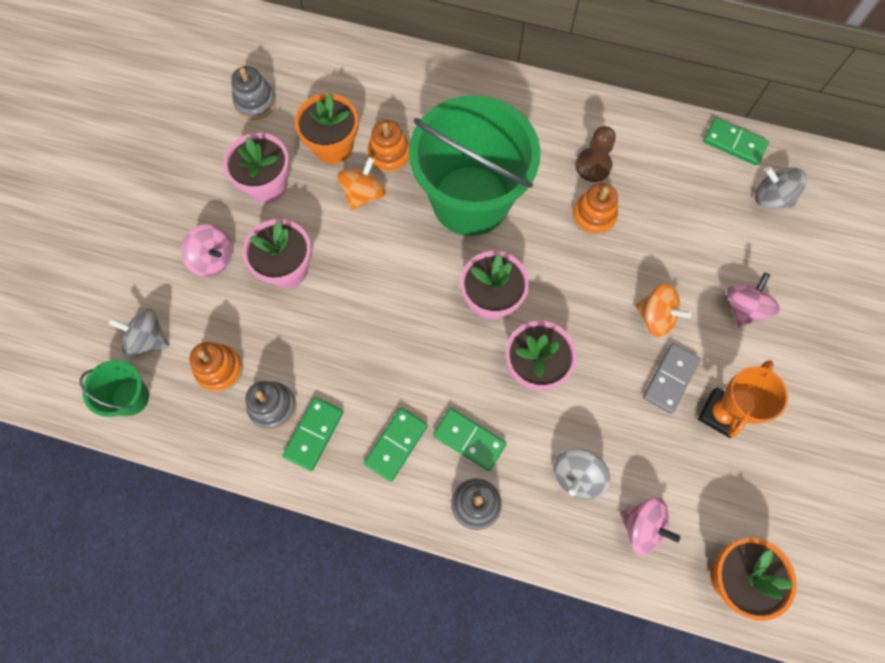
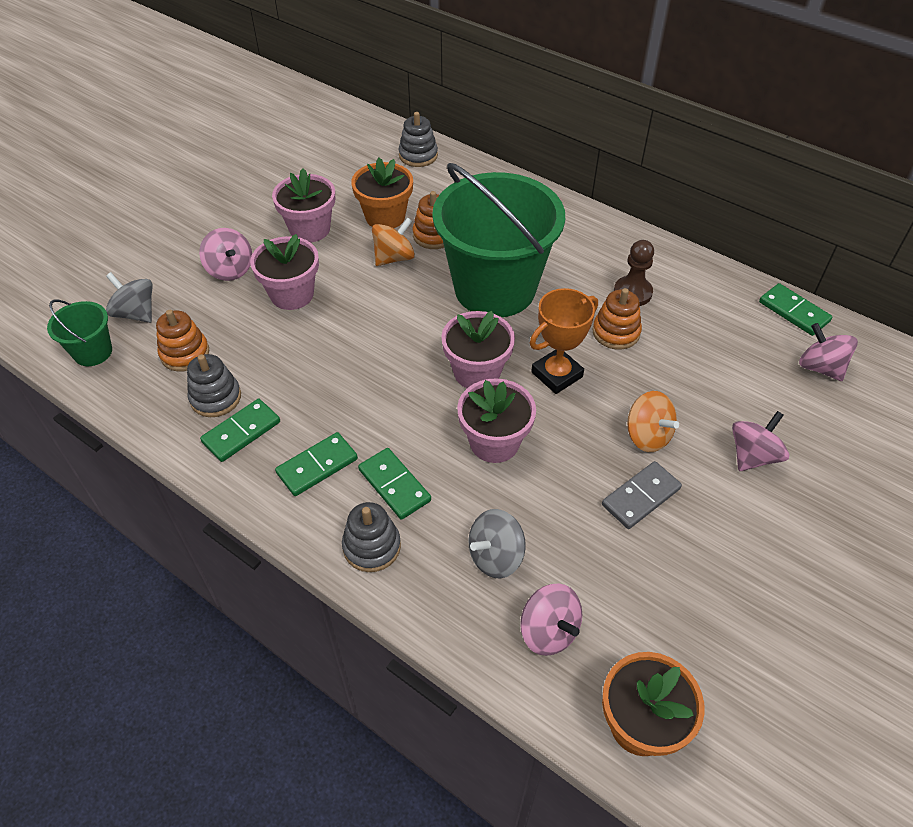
camera: 20 degrees right, 20 degrees down
(255, 102) = (333, 171): grey stacking toy -> grey stacking toy (418, 155)
(720, 413) = (687, 548): orange trophy -> orange trophy (557, 374)
(771, 198) = (820, 367): grey spinning top -> pink spinning top

